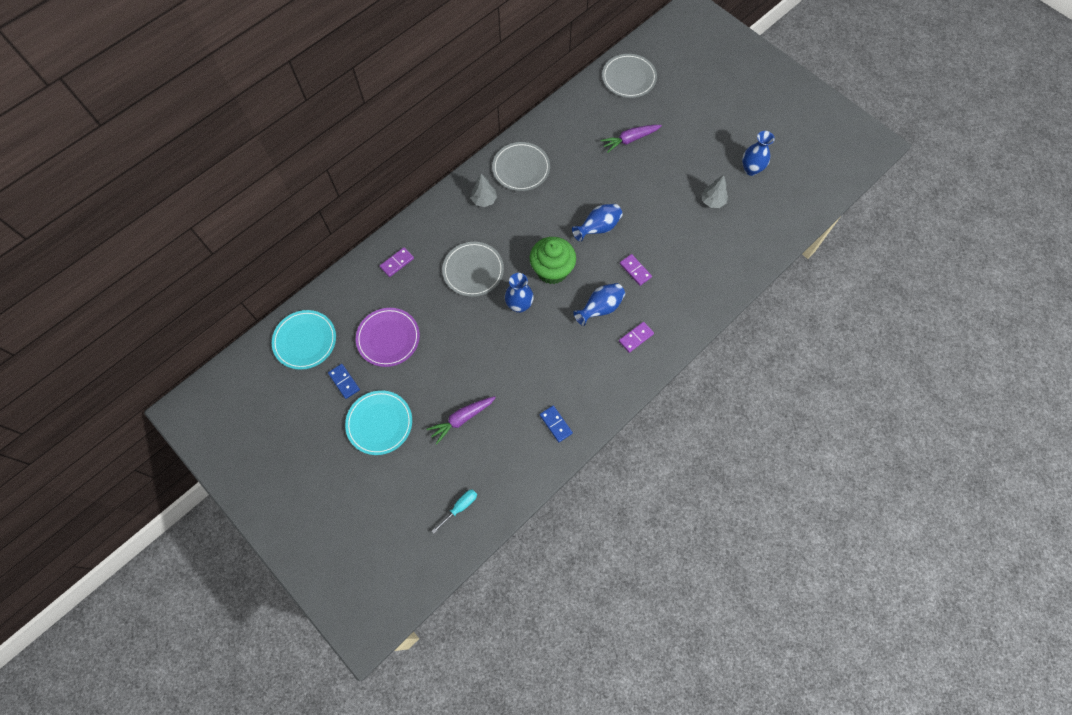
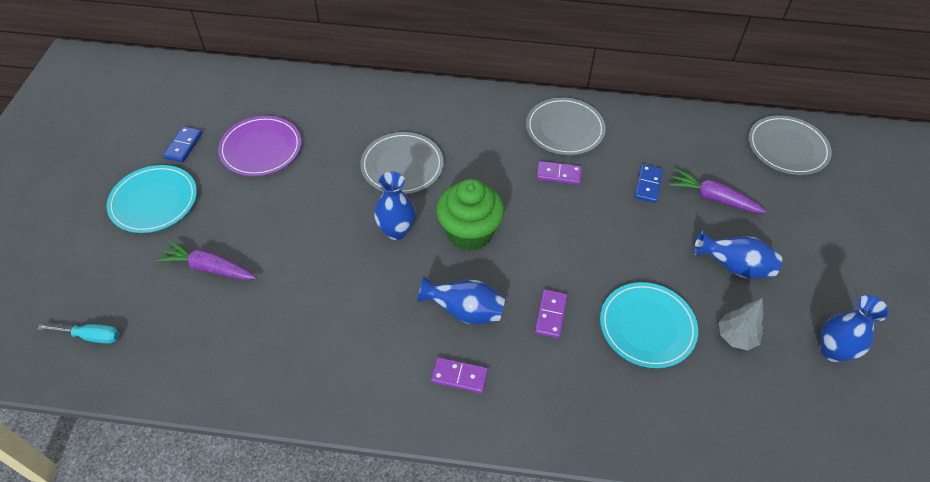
camera: 50 degrees right, 15 degrees down
(305, 341) = (208, 92): turquoise plate -> turquoise plate (647, 326)
(397, 263) = (354, 104): purple domino -> purple domino (558, 174)
(484, 200) = (494, 124): grey tree -> none
(555, 424) = (268, 365): blue domino -> blue domino (648, 185)
(598, 228) = (567, 241): blue vase -> blue vase (734, 267)

